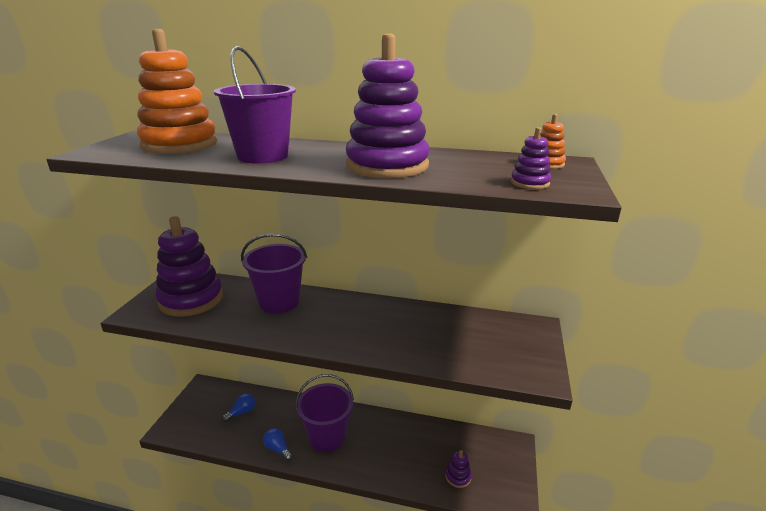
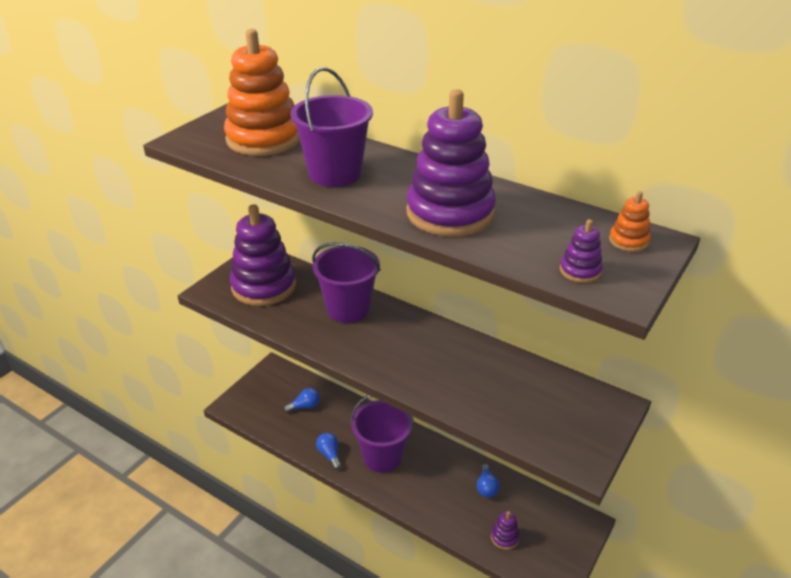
camera: 20 degrees right, 10 degrees up
(425, 438) = (486, 487): none -> blue light bulb

